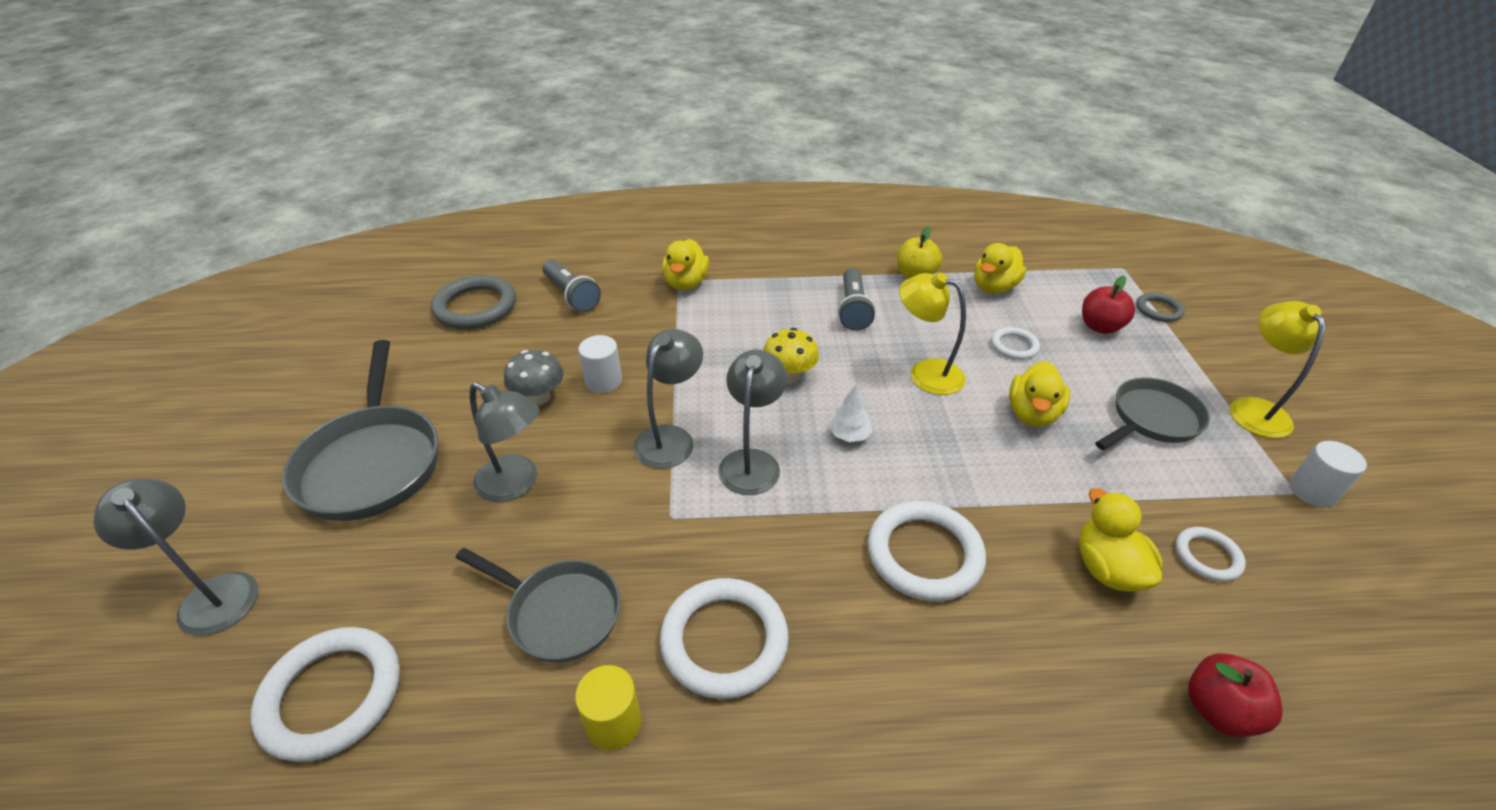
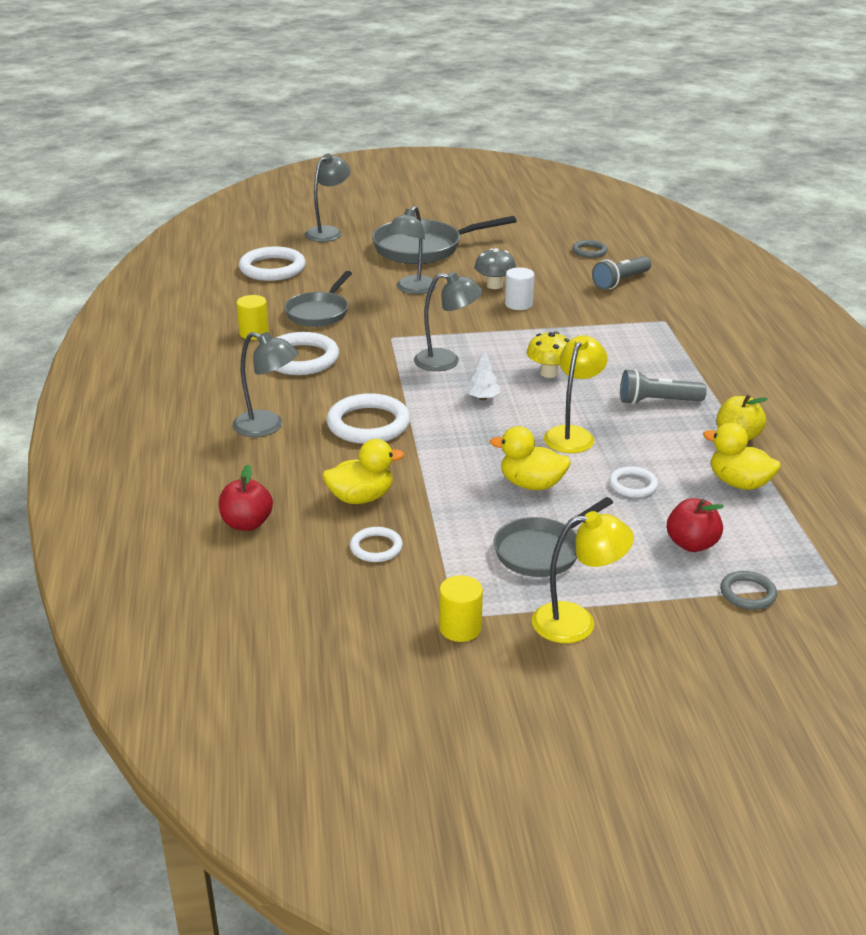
camera: 85 degrees right, 10 degrees down
(475, 307) = (589, 251): grey ring -> grey ring, size x0.54
(671, 438) = (464, 332): grey lamp -> grey lamp (267, 427)
(686, 283) = (662, 324): yellow duck -> none
(1152, 419) = (542, 551): grey pan -> grey pan turned 90 degrees clockwise
(1312, 491) = (460, 628): white cylinder -> yellow cylinder

